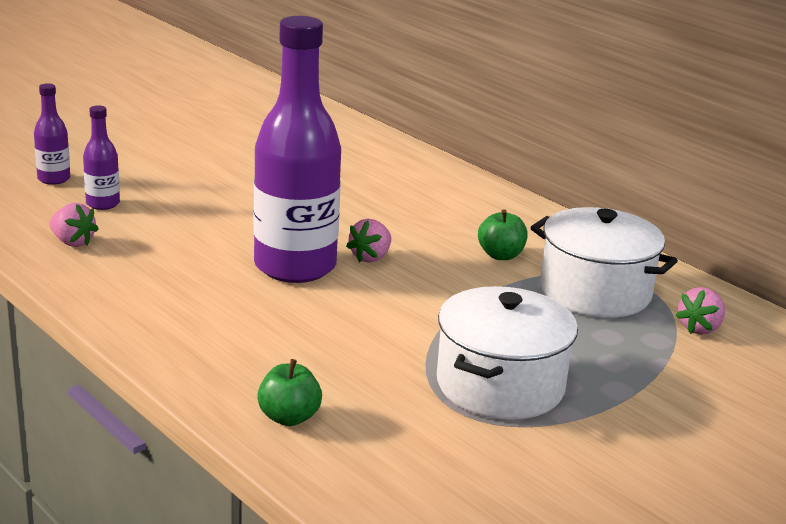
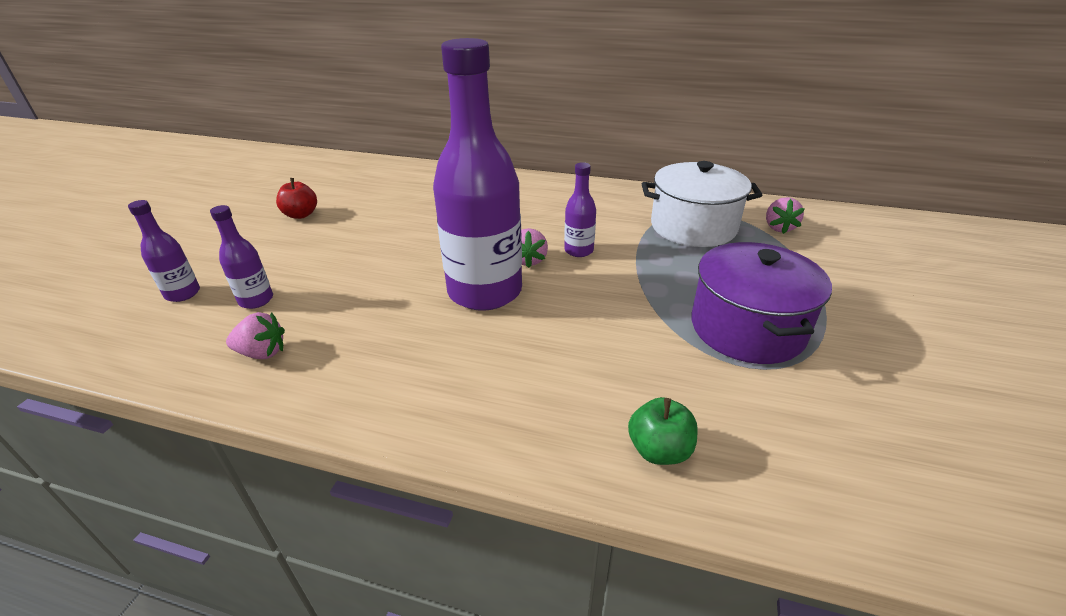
camera: 30 degrees left, 10 degrees up
(208, 146) = (301, 215): none -> red apple
(432, 267) = (578, 250): none -> purple bottle
(500, 255) = (607, 224): green apple -> none
(500, 385) = (747, 328): white pot -> purple pot

